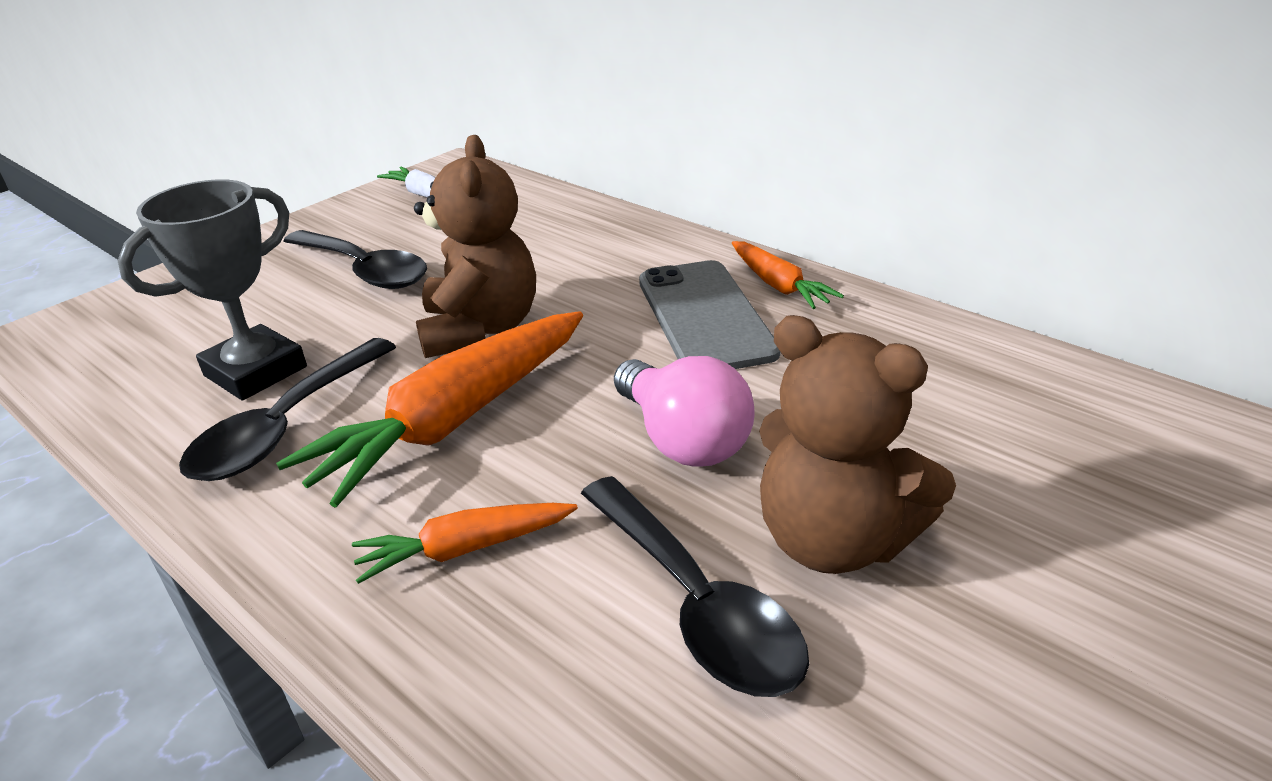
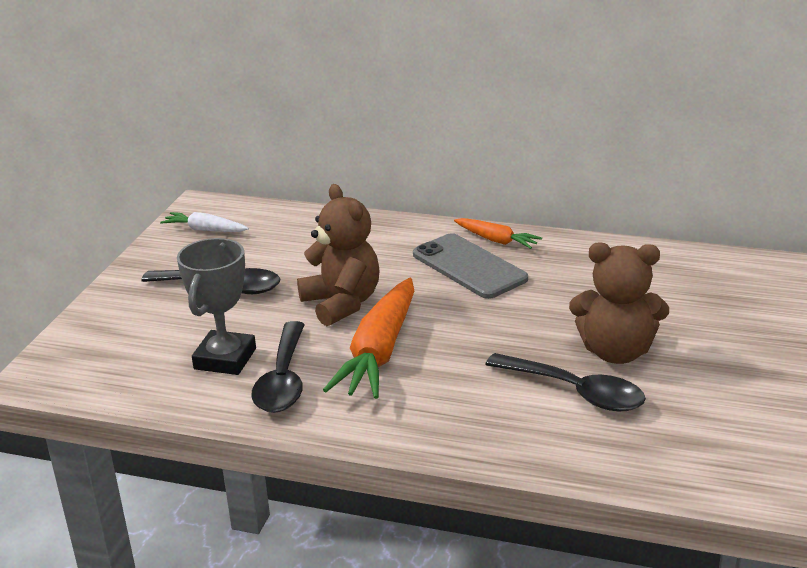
camera: 25 degrees left, 5 degrees down
(465, 549) = (448, 403): orange carrot -> none
(682, 439) = (511, 330): pink light bulb -> none

